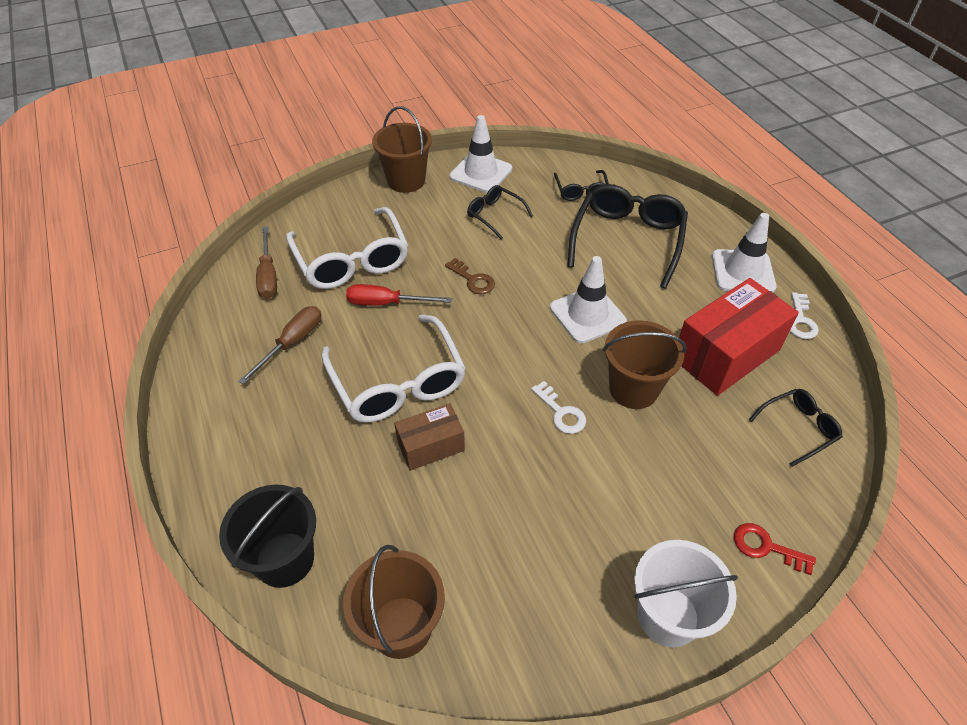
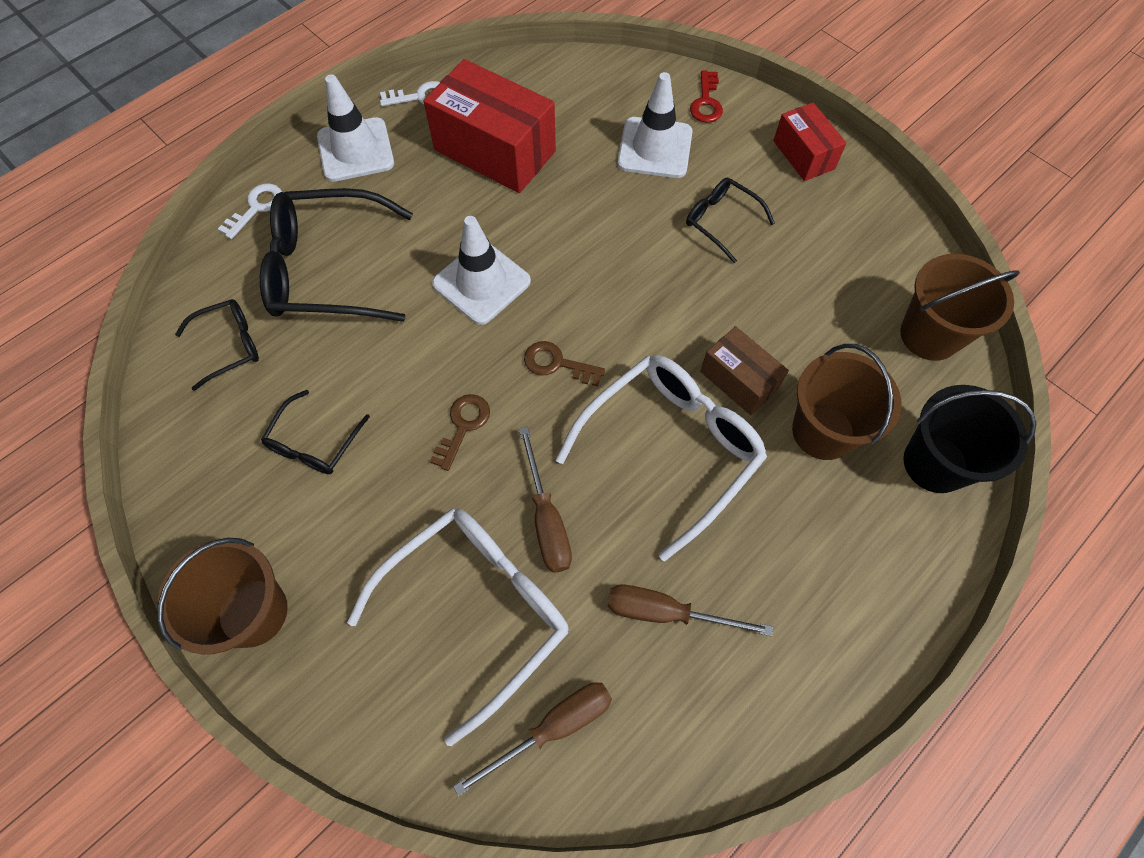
camera: 110 degrees left, 15 degrees up
(387, 303) = (546, 519): red screwdriver -> brown screwdriver
(481, 173) = (208, 498): white traffic cone -> white traffic cone (655, 148)
(498, 339) = (557, 364): none -> brown key
(561, 412) = (637, 274): white key -> white key (256, 208)
(633, 389) = (576, 219): brown bucket -> brown bucket (823, 431)
(668, 616) = (803, 155): white bucket -> red box
(798, 428) = (569, 90): black glasses -> black glasses (721, 221)

